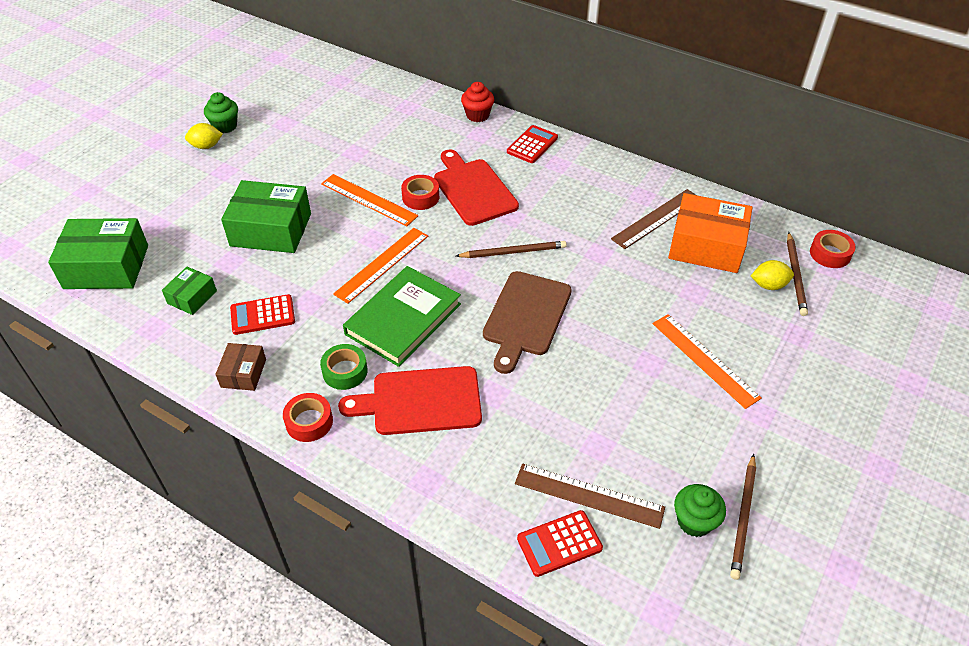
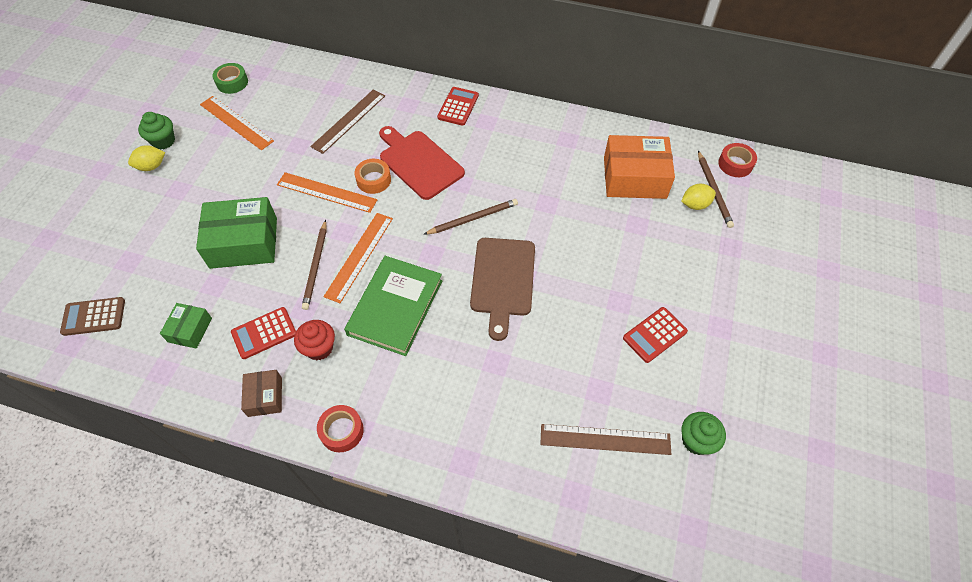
camera: 15 degrees left, 10 degrees up
(106, 267) = (94, 316): green box -> brown calculator
(345, 371) = (358, 372): green tape -> green tape (232, 82)
(420, 197) = (373, 180): red tape -> orange tape
(420, 401) = (435, 385): red cutting board -> none
(477, 115) = (400, 85): red cupcake -> red cupcake (319, 348)
(559, 543) = (594, 491): red calculator -> red calculator (654, 335)
(656, 218) = (586, 159): brown ruler -> brown ruler (349, 121)
(704, 360) = (663, 287): orange ruler -> orange ruler (236, 122)
(743, 518) = (733, 427): brown pencil -> brown pencil (316, 266)

